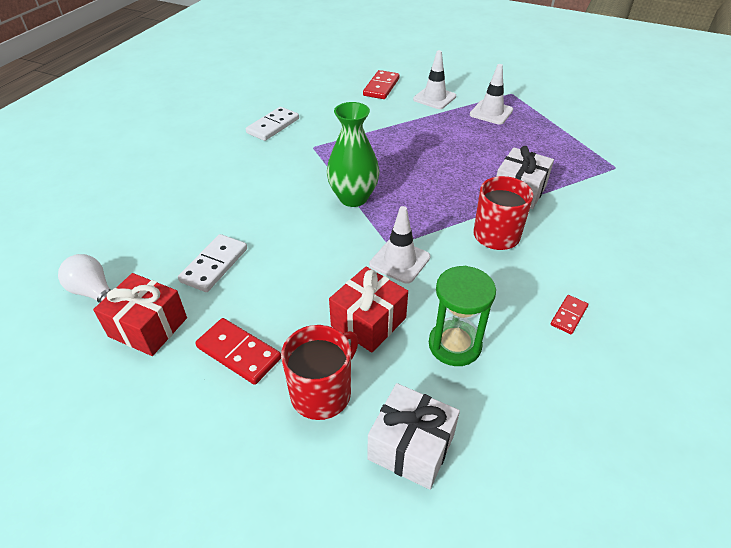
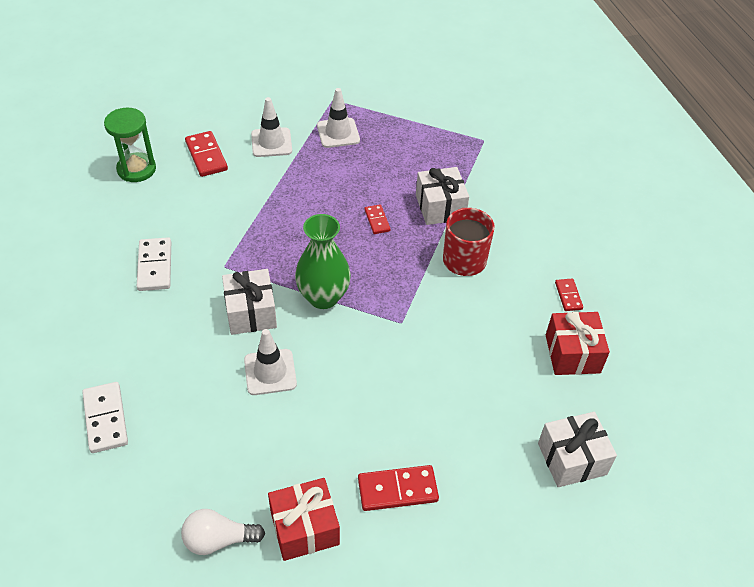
camera: 45 degrees left, 5 degrees up
(214, 265) = (287, 439): white domino -> white domino (105, 419)
(294, 180) = (251, 312): none -> white gift
(322, 392) = (484, 470): red mug -> none
(368, 322) = (456, 396): red gift -> red gift (572, 354)
(399, 261) = (422, 331): white traffic cone -> white traffic cone (270, 372)
(454, 345) = (526, 370): green hourglass -> green hourglass (136, 169)
(455, 174) = (377, 220): none -> red domino

